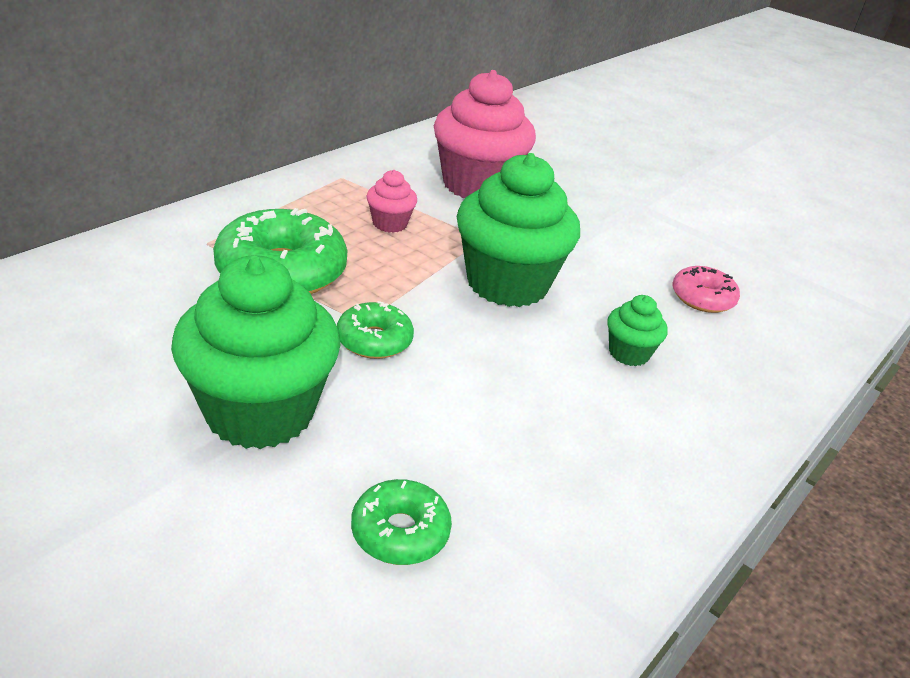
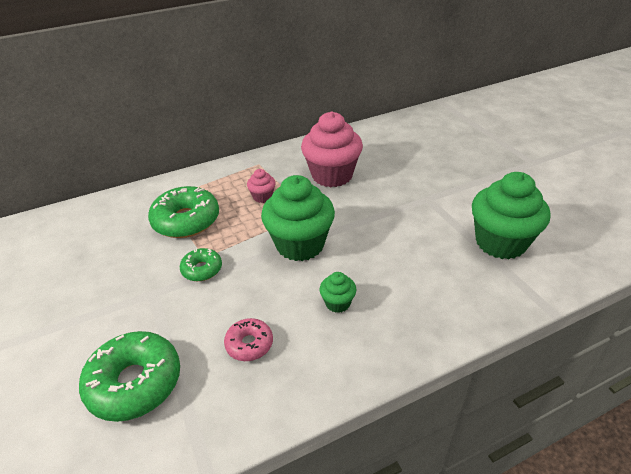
camera: 30 degrees right, 5 degrees up
(260, 412) = (120, 300): green cupcake -> green cupcake (500, 242)
(400, 532) = (135, 383): green donut -> green donut, size x1.85
(702, 298) = (418, 273): pink donut -> pink donut (249, 344)

